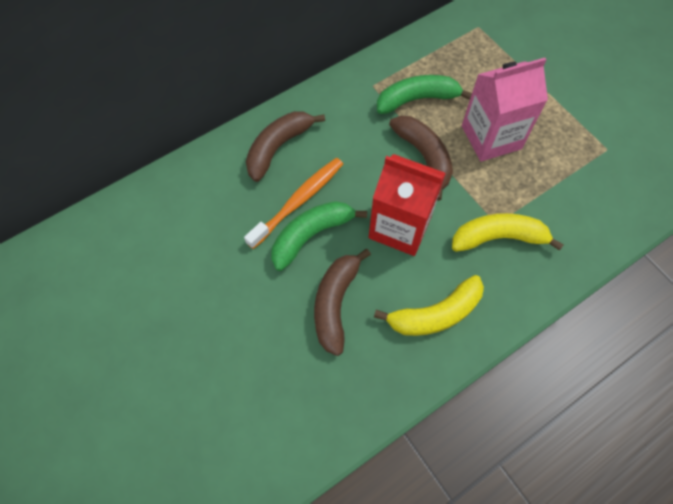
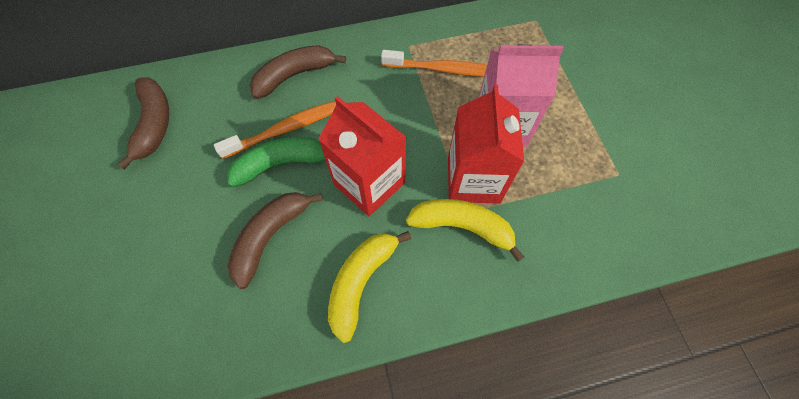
camera: 20 degrees right, 0 degrees up
(417, 99) = (444, 69): green banana -> orange toothbrush
(424, 157) = (425, 125): brown banana -> brown banana (154, 124)
(435, 314) = (361, 282): yellow banana -> yellow banana turned 120 degrees clockwise
(489, 193) = (473, 179): none -> red carton

